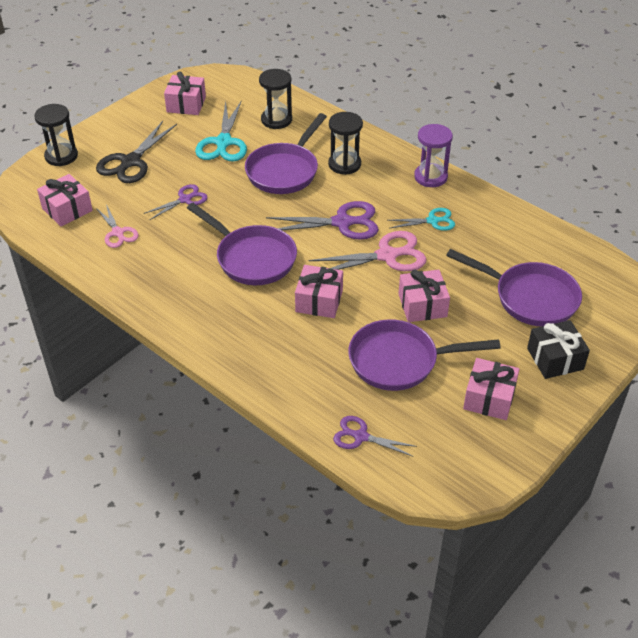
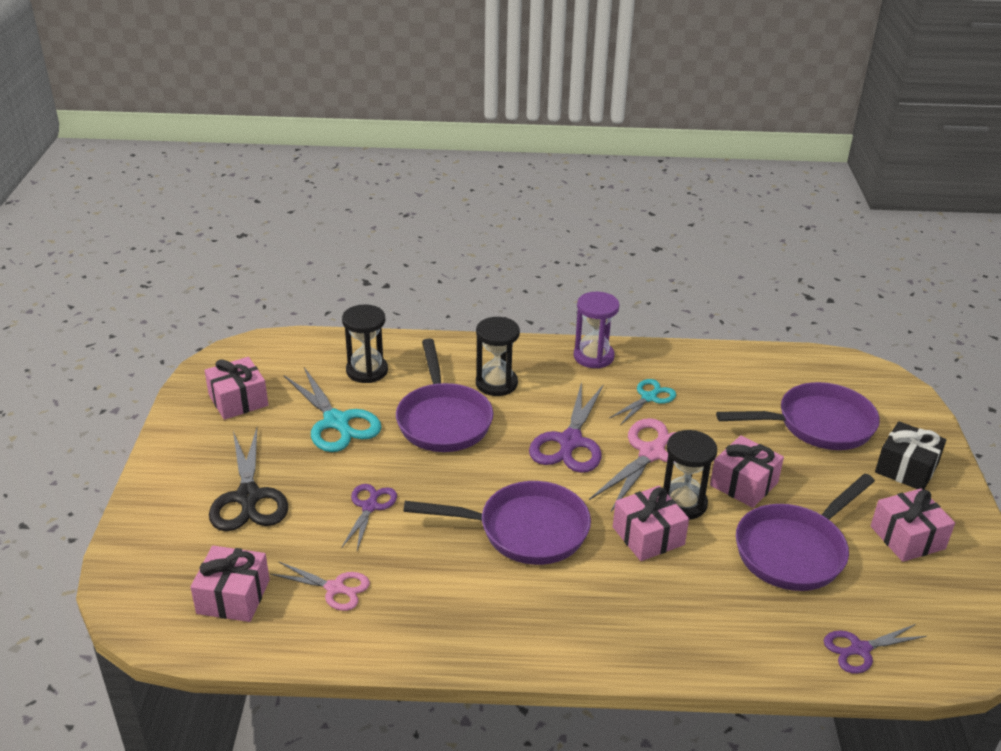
camera: 40 degrees left, 10 degrees down
(61, 156) = (144, 536): black hourglass -> black hourglass (683, 503)
(343, 222) = (570, 443): purple scissors -> purple scissors turned 150 degrees clockwise

